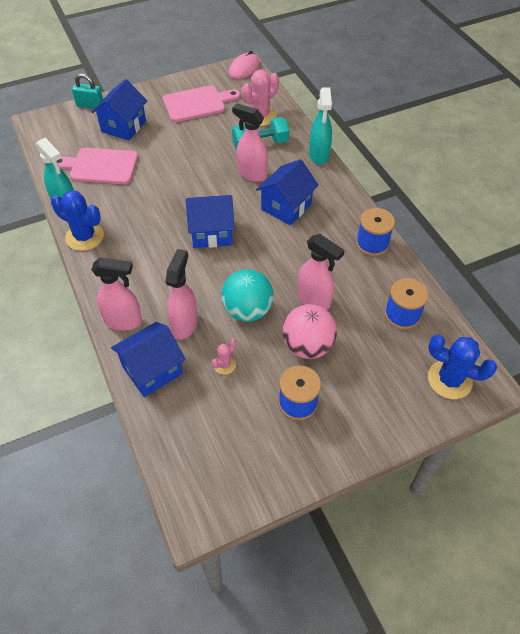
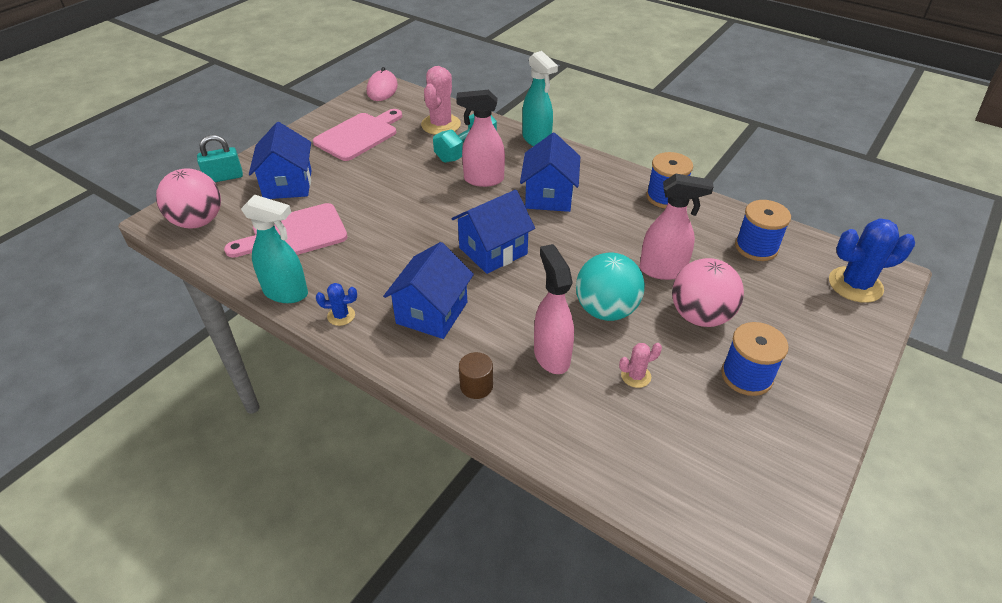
camera: 30 degrees left, 10 degrees down
(53, 133) = (198, 222): none -> pink ball
(84, 237) = (341, 316): blue cactus -> blue cactus, size x0.51
(124, 321) = (476, 386): pink spray bottle -> brown cylinder
(152, 370) = (561, 422): blue house -> blue house (432, 313)
(224, 365) = (636, 376): pink cactus -> pink cactus turned 60 degrees clockwise

